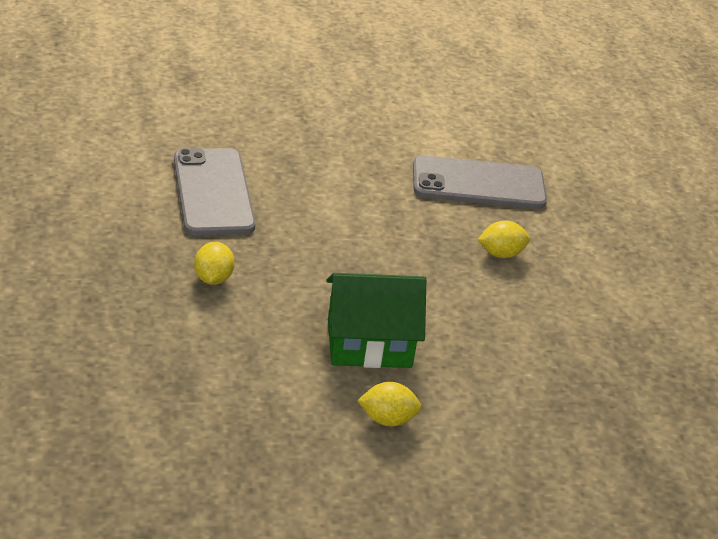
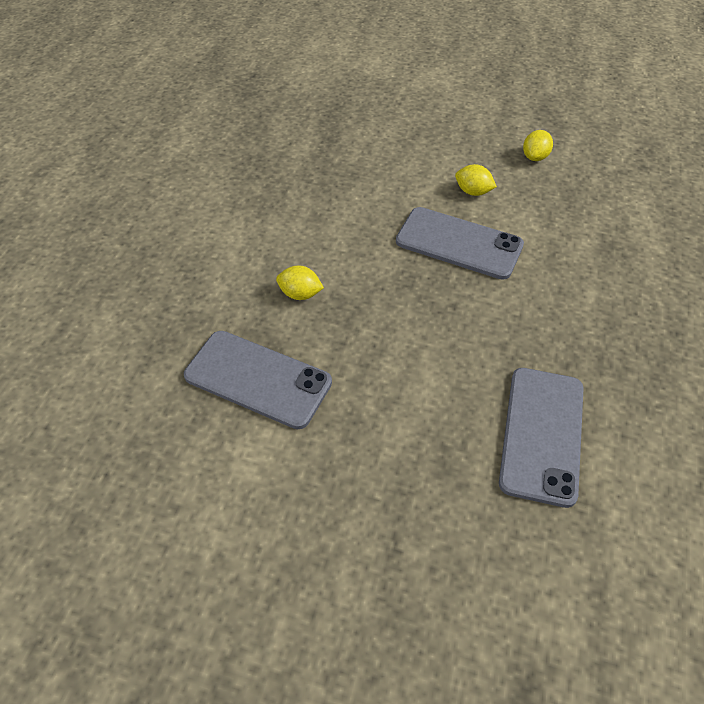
camera: 150 degrees left, 15 degrees up
(213, 278) = (566, 328): yellow lemon -> yellow lemon (535, 157)
(369, 343) = (459, 243): green house -> grey phone

